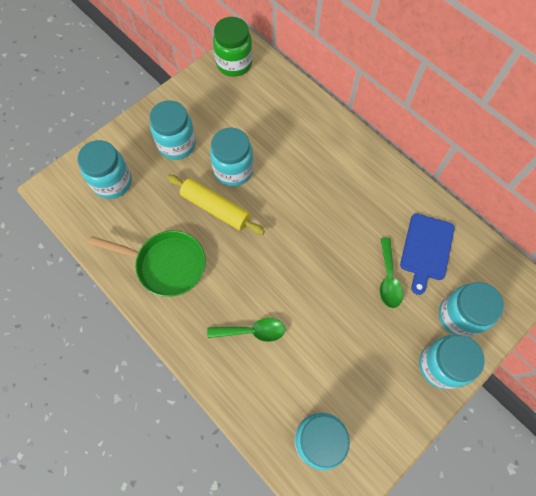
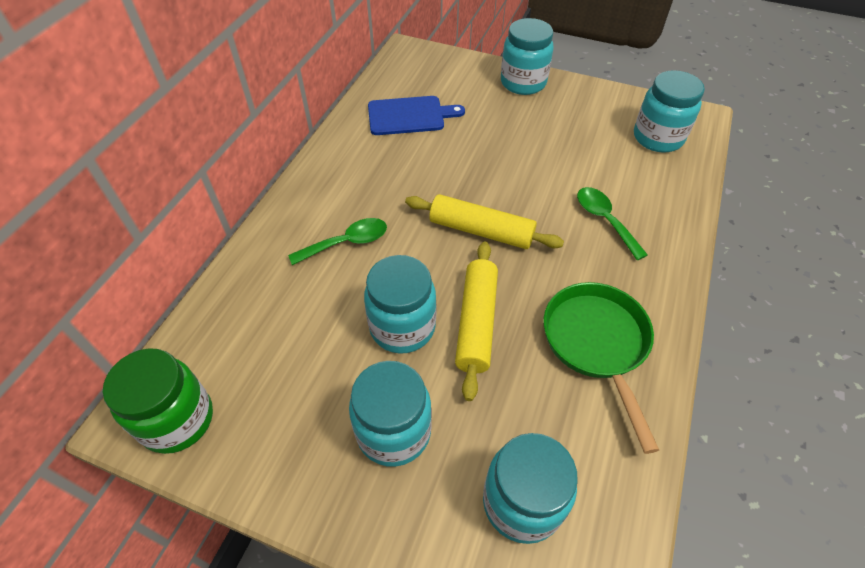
camera: 115 degrees left, 15 degrees down
(282, 244) = (481, 231): none -> yellow rolling pin
(388, 279) = (462, 134): green spoon -> green spoon (347, 243)
(459, 316) = (467, 81): turquoise jar -> none

